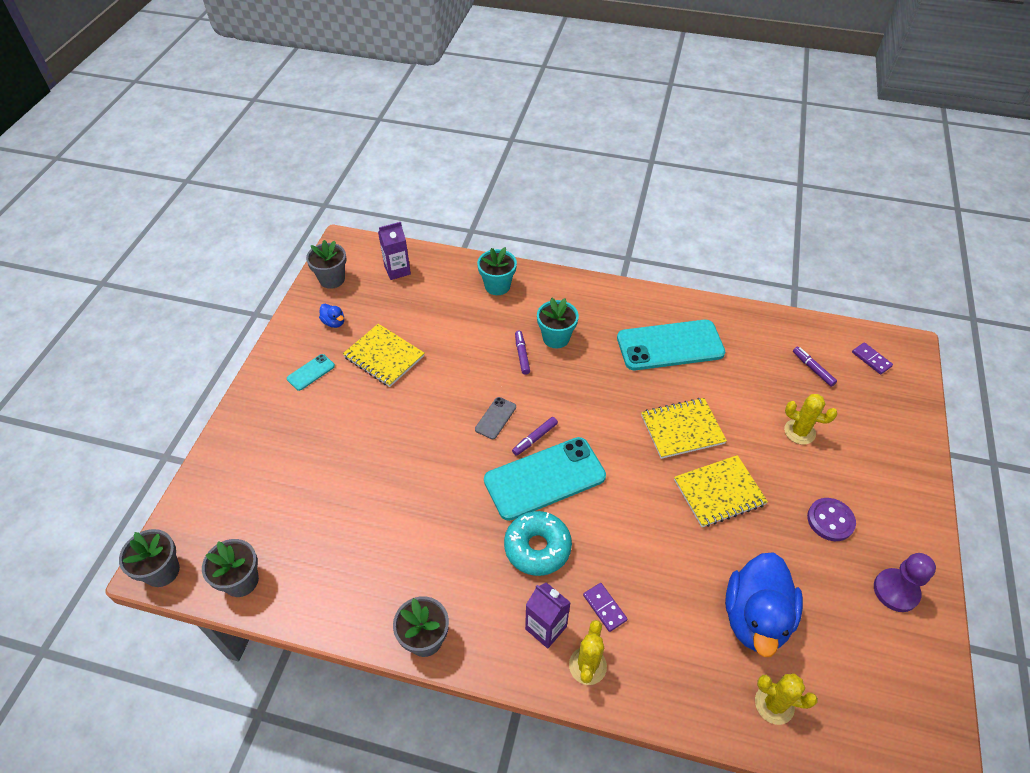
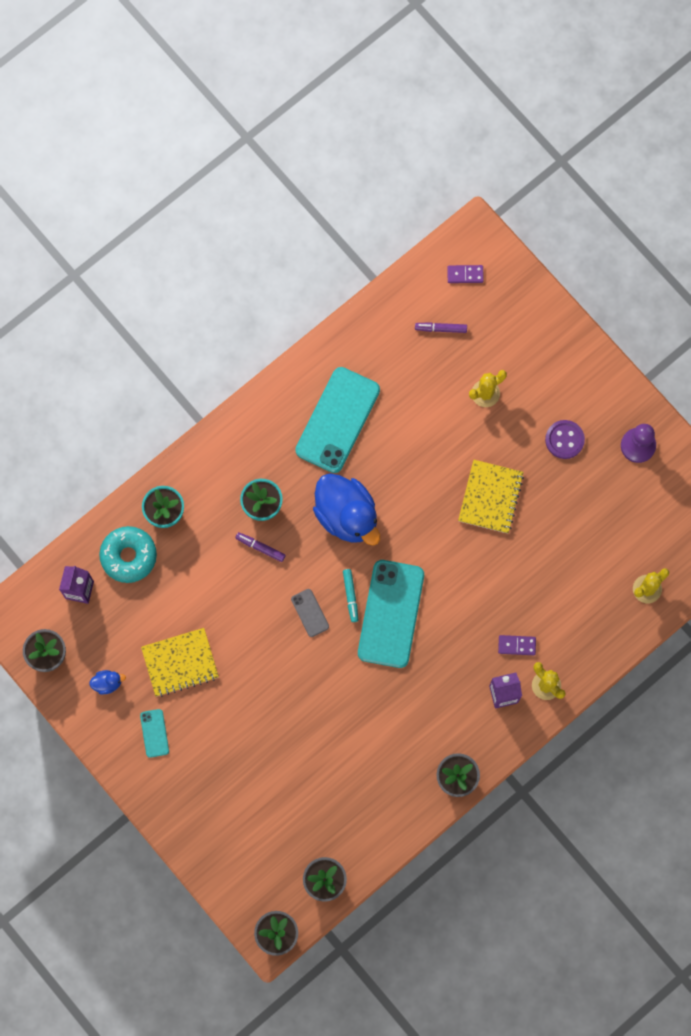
camera: 55 degrees left, 25 degrees up
(535, 438) = (350, 596): purple marker -> turquoise marker
(537, 547) = (442, 659): turquoise donut -> turquoise donut (128, 556)
(682, 429) = (421, 478): yellow notebook -> none
(755, 617) = (591, 552): blue duck -> blue duck (347, 515)

